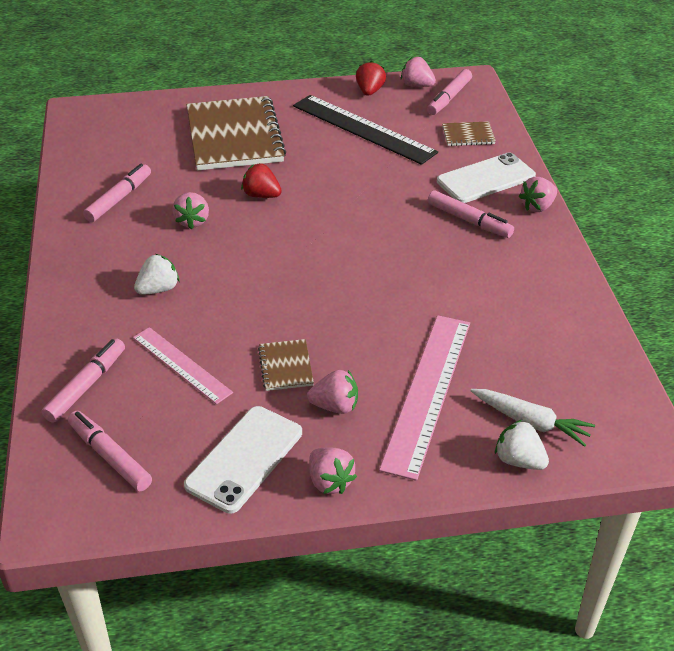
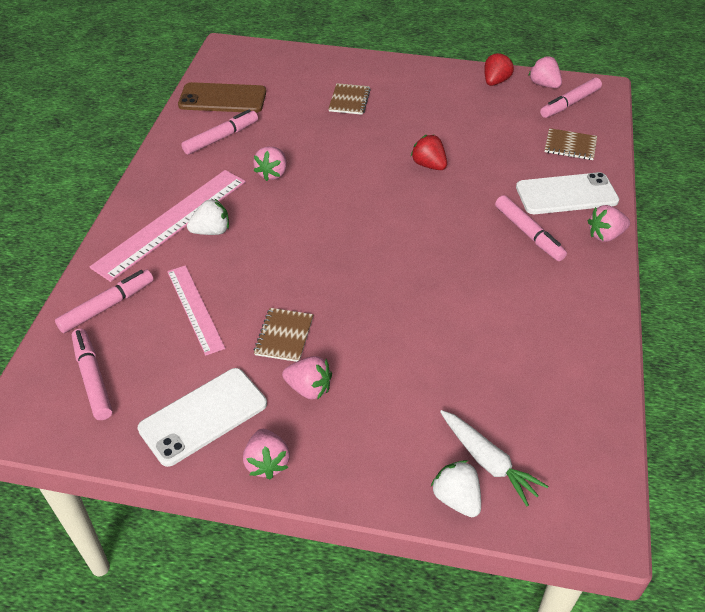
camera: 20 degrees right, 5 degrees up
(99, 160) = (222, 98): none -> brown phone
(234, 136) = (349, 100): brown notebook -> brown notebook, size x0.43
(261, 195) = (345, 162): red strawberry -> red strawberry (429, 165)
(363, 129) = (471, 117): black ruler -> none
(428, 392) = (402, 400): pink ruler -> pink ruler (172, 223)

